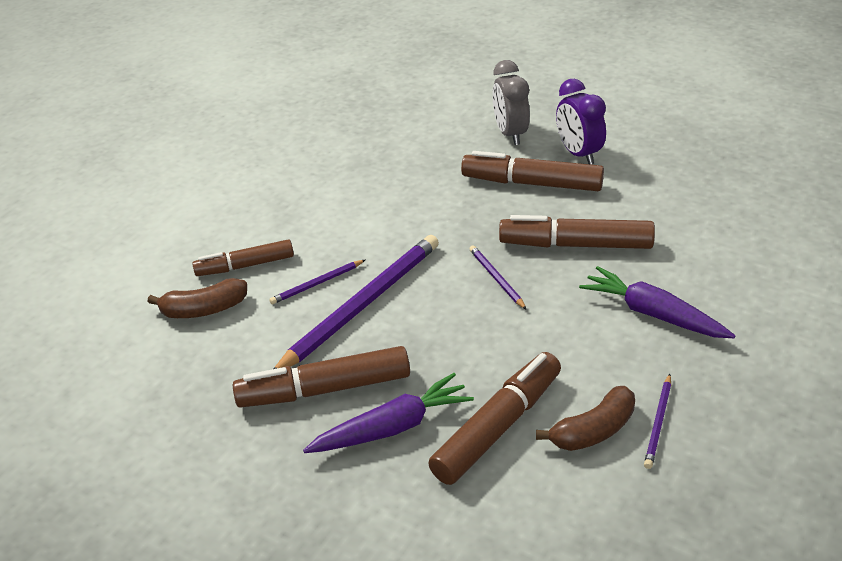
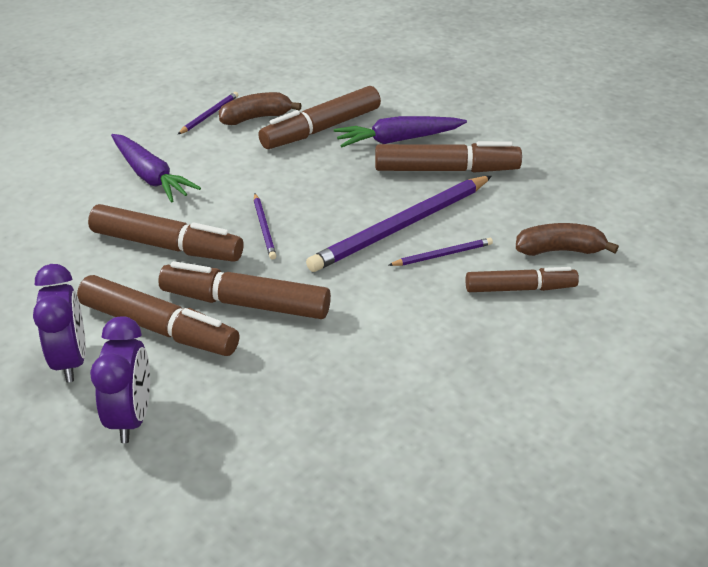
camera: 170 degrees left, 0 degrees up
(476, 212) = (245, 303): none -> brown marker
(510, 134) = (131, 417): grey clock -> purple clock

